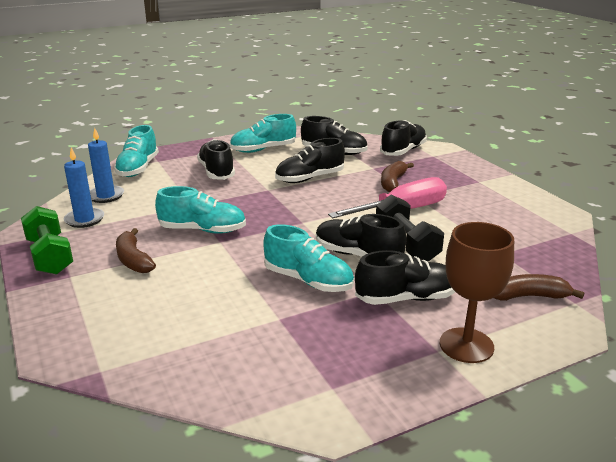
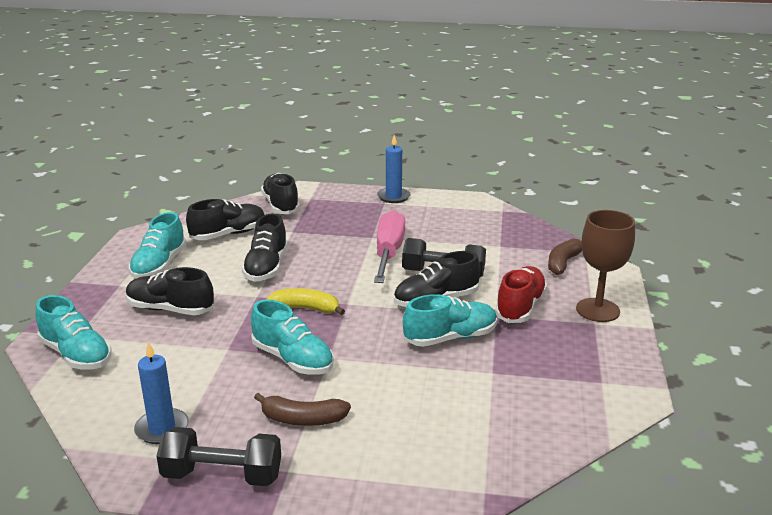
camera: 55 degrees left, 0 degrees up
(50, 256) = (222, 475): green dumbbell -> black dumbbell
(106, 196) = (119, 397): blue candle -> blue candle (393, 197)
(203, 230) = (293, 359): turquoise shoe -> turquoise shoe turned 90 degrees clockwise
(273, 210) = (305, 309): none -> yellow banana
(393, 182) = (333, 235): brown banana -> none
(406, 298) = (520, 307): black shoe -> red shoe

